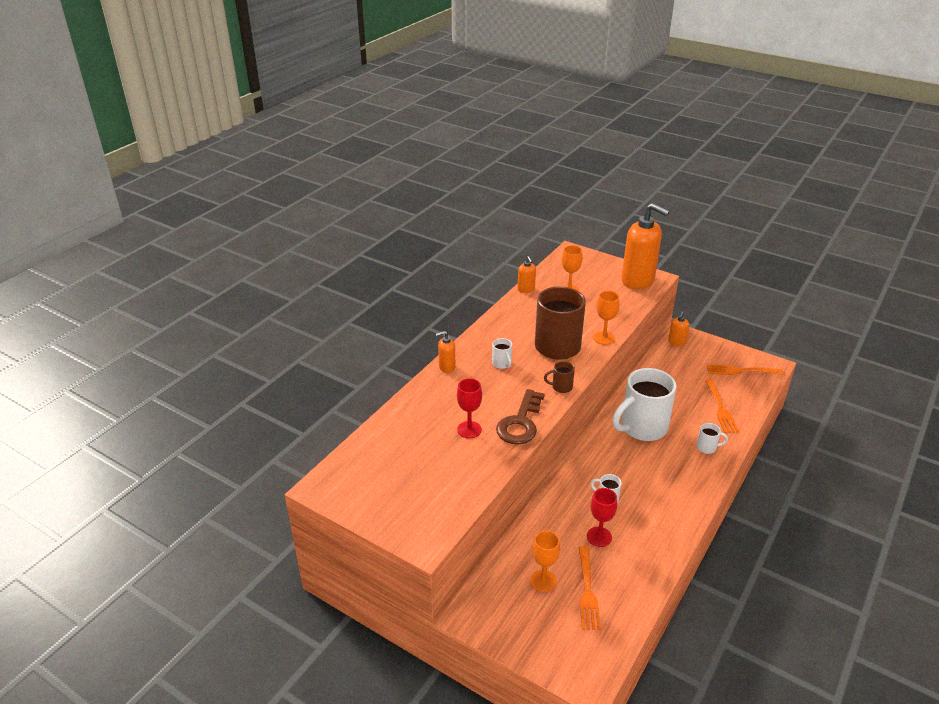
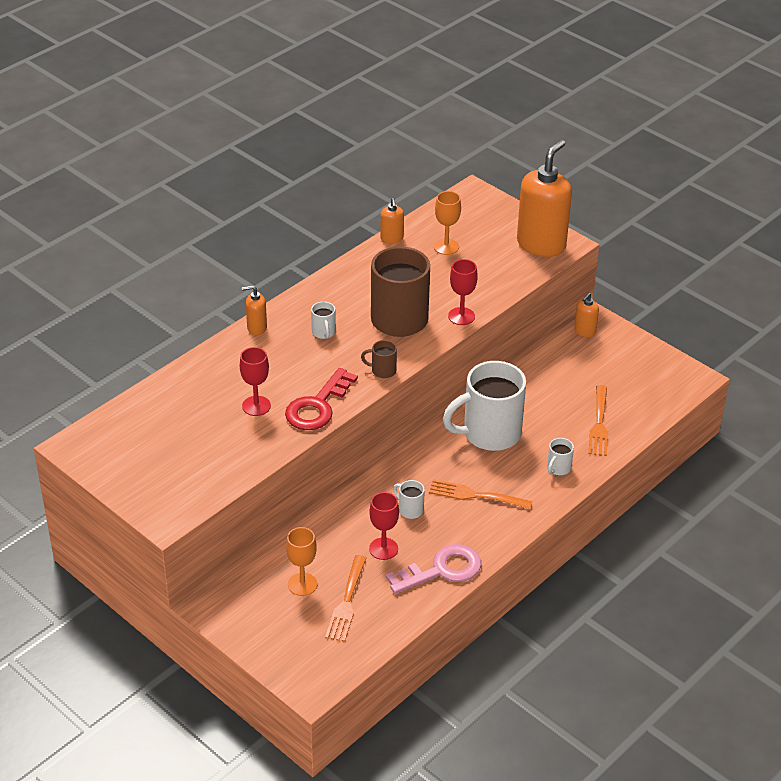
camera: 10 degrees right, 5 degrees up
(520, 423) = (318, 406): brown key -> red key
(604, 338) = (461, 316): orange goblet -> red goblet
(638, 280) = (541, 244): orange soap dispenser -> orange soap dispenser turned 105 degrees counterclockwise
(655, 548) = (442, 570): none -> pink key
(707, 447) = (558, 468): white mug -> white mug turned 105 degrees clockwise
(741, 371) = (651, 380): orange fork -> orange fork (476, 495)

